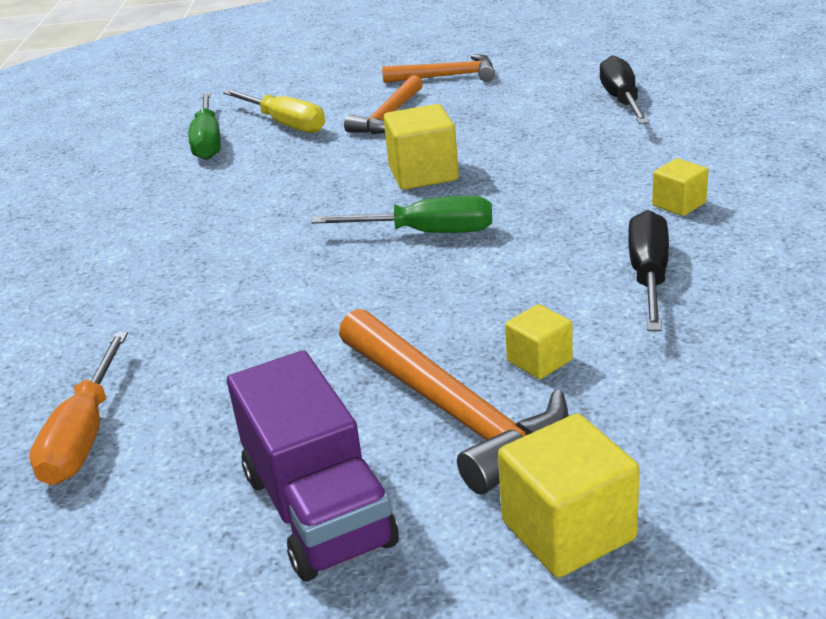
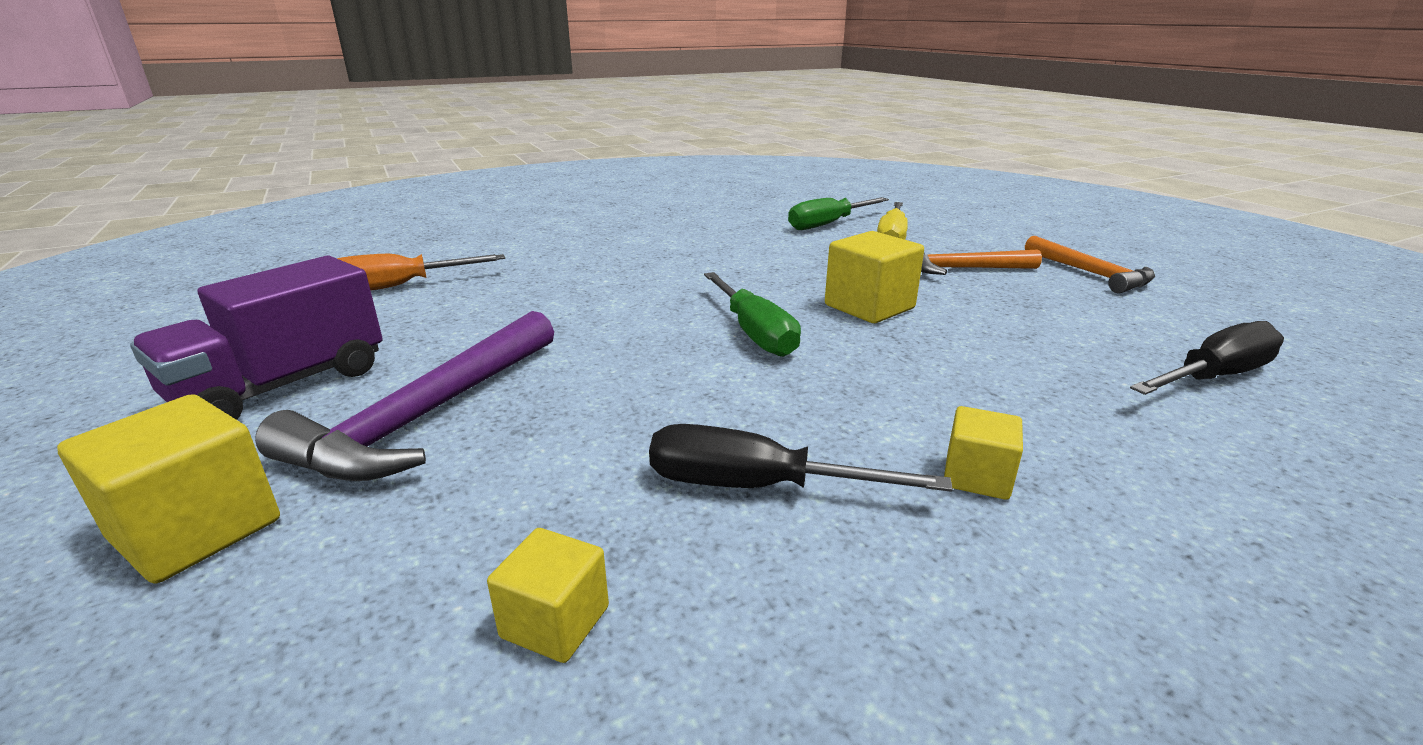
camera: 60 degrees right, 5 degrees down
(453, 411) = (429, 415): orange hammer -> purple hammer
(539, 360) = (530, 445): yellow cube -> yellow cube (555, 622)
(648, 276) = (757, 487): black screwdriver -> black screwdriver turned 150 degrees counterclockwise

